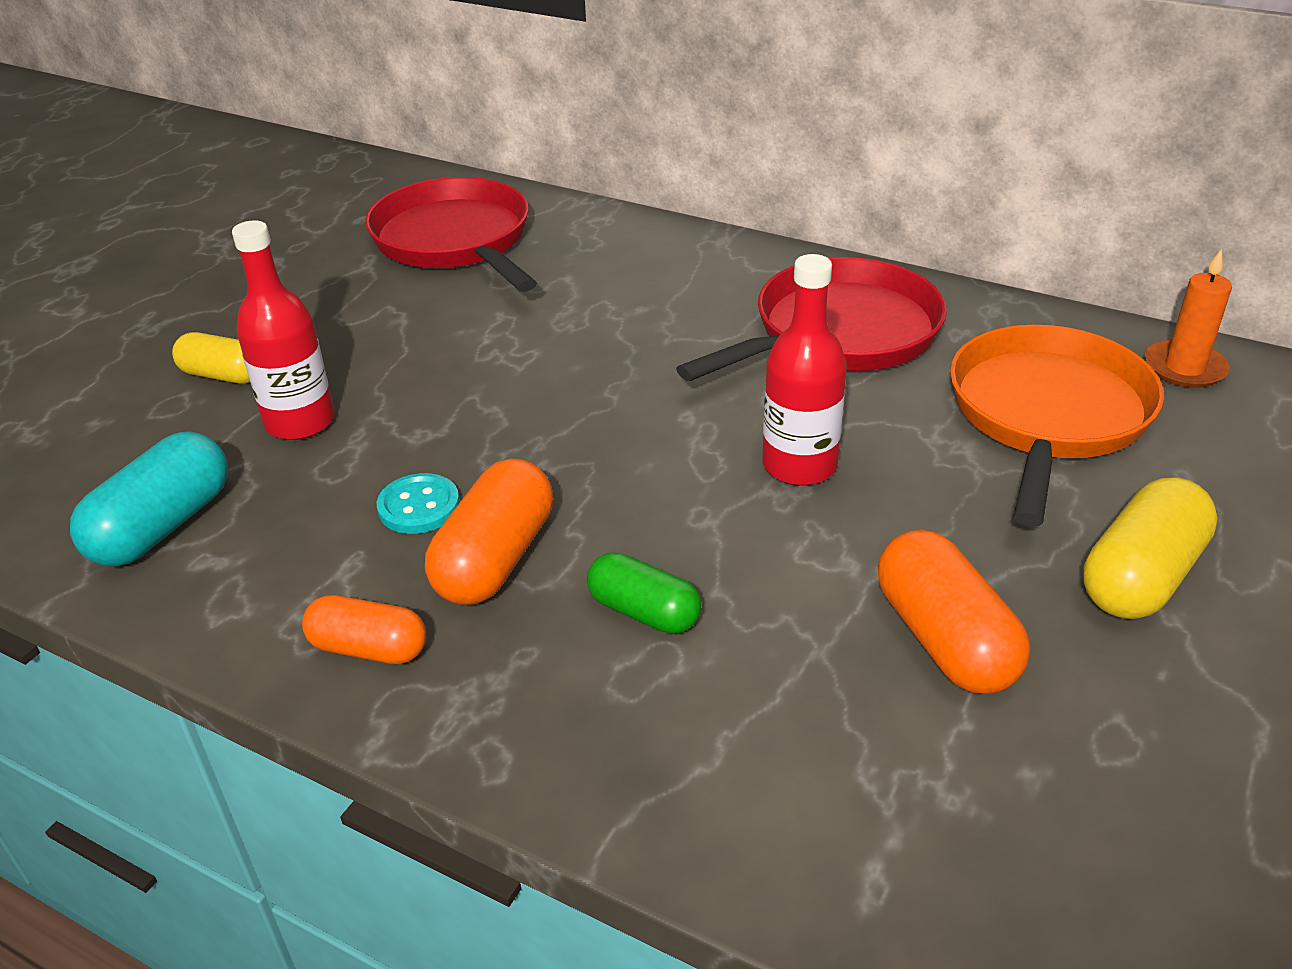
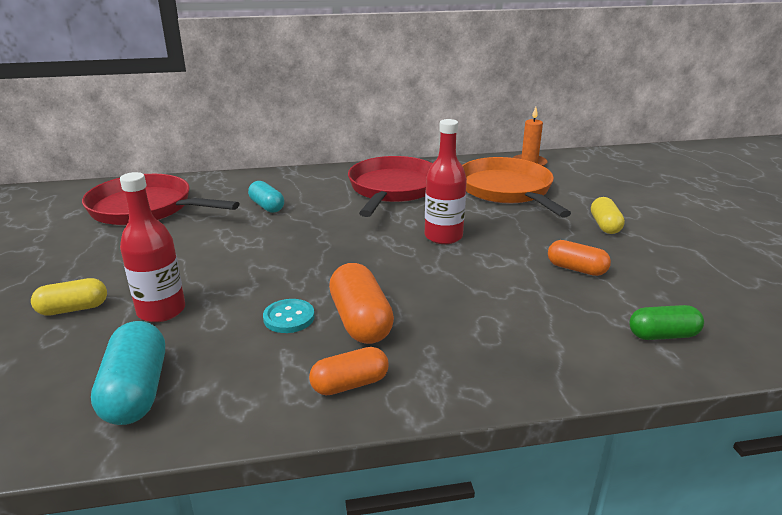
camera: 40 degrees left, 10 degrees down
(608, 296) = (267, 206): none -> turquoise capsule
(644, 612) = (457, 310): green capsule -> green capsule (663, 335)
(944, 639) = (576, 269): orange capsule -> orange capsule, size x0.65
(1140, 576) = (605, 225): yellow capsule -> yellow capsule, size x0.65

